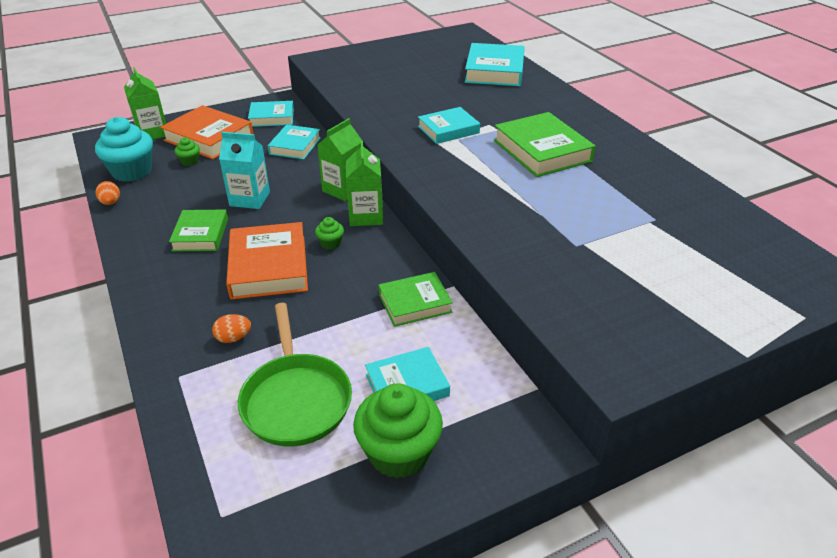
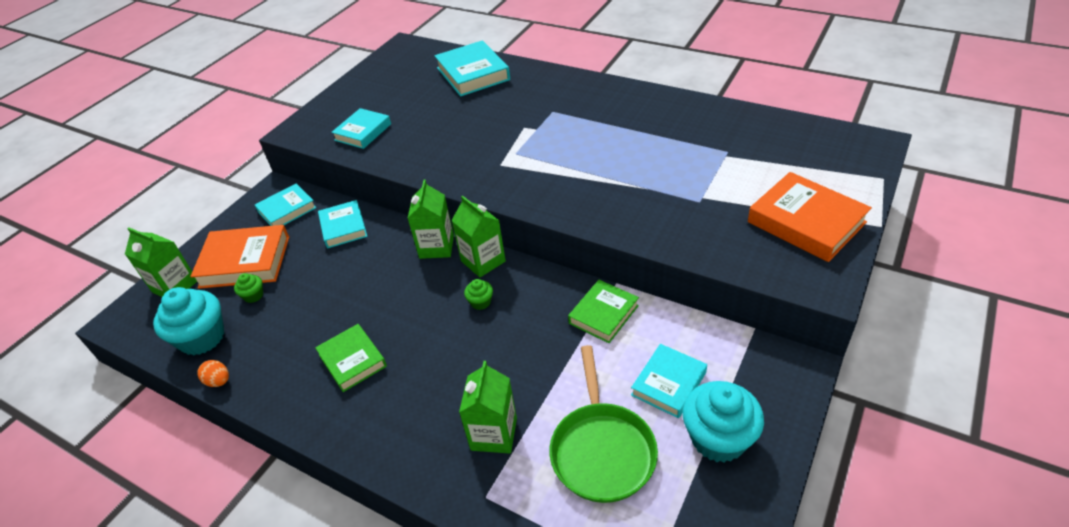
camera: 30 degrees left, 5 degrees up
(233, 338) = (494, 434): orange egg -> green carton
(250, 199) = (360, 301): turquoise carton -> none
(268, 266) = (451, 353): orange book -> orange book (806, 222)
(296, 399) = (602, 450): green pan -> green pan turned 45 degrees clockwise
(399, 452) = (718, 438): green cupcake -> turquoise cupcake
(448, 130) = (497, 148): turquoise book -> turquoise book (363, 132)
(542, 151) = (590, 132): green book -> none

